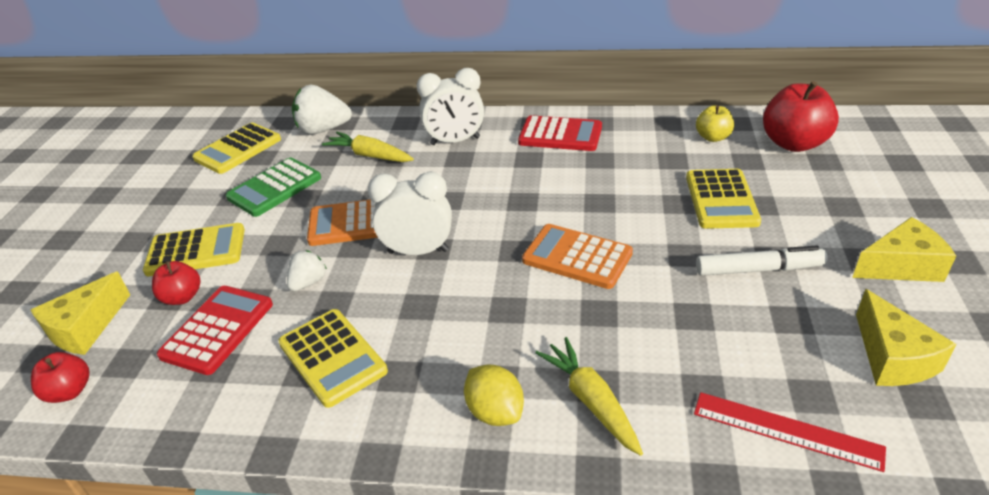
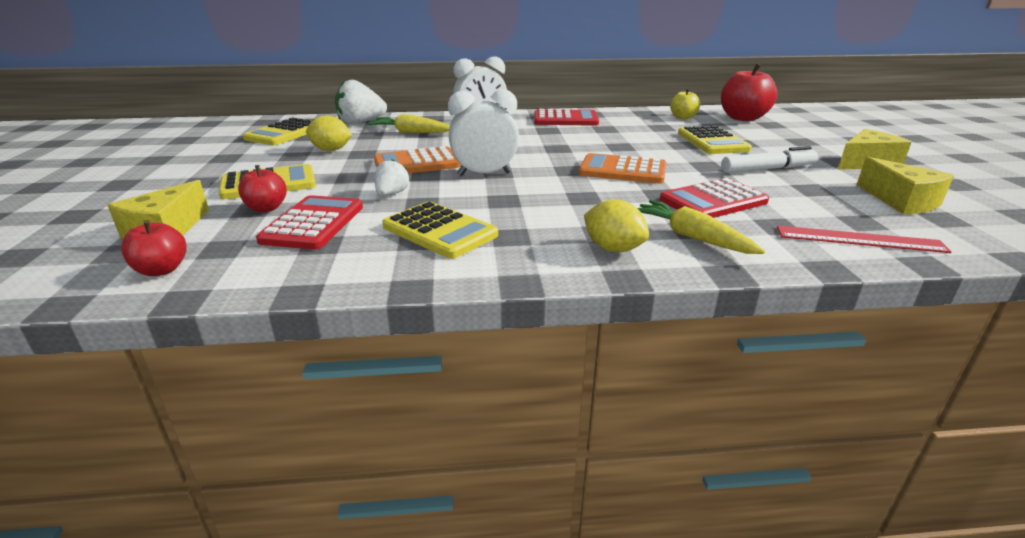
camera: 15 degrees left, 10 degrees down
(275, 188) = (331, 150): green calculator -> yellow lemon
(652, 332) = (713, 201): none -> red calculator

